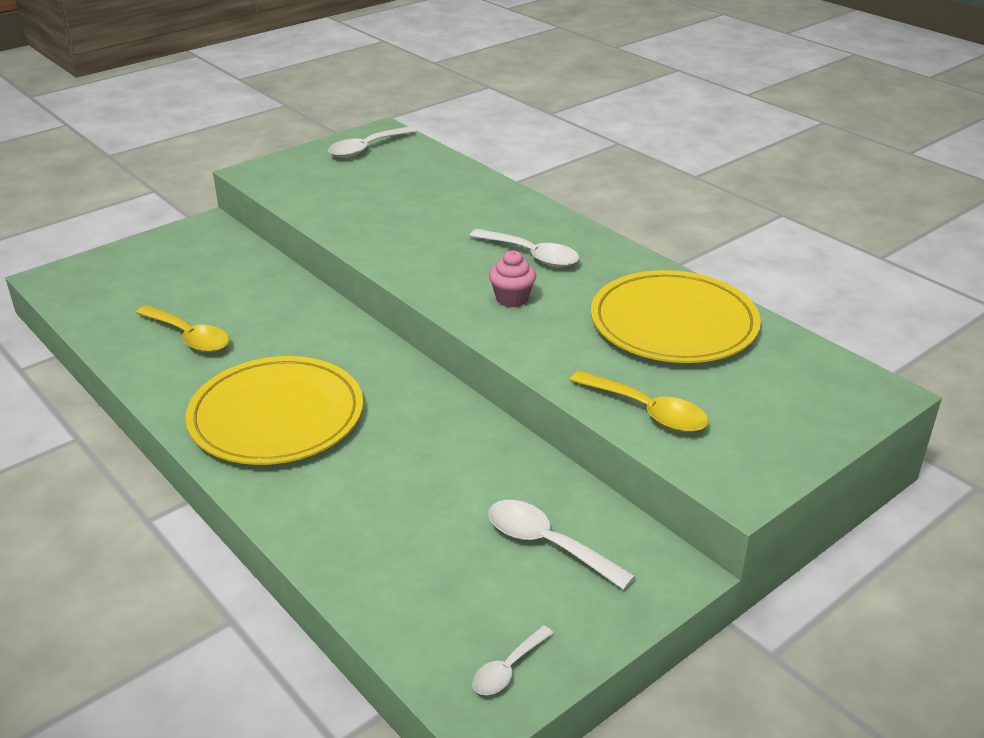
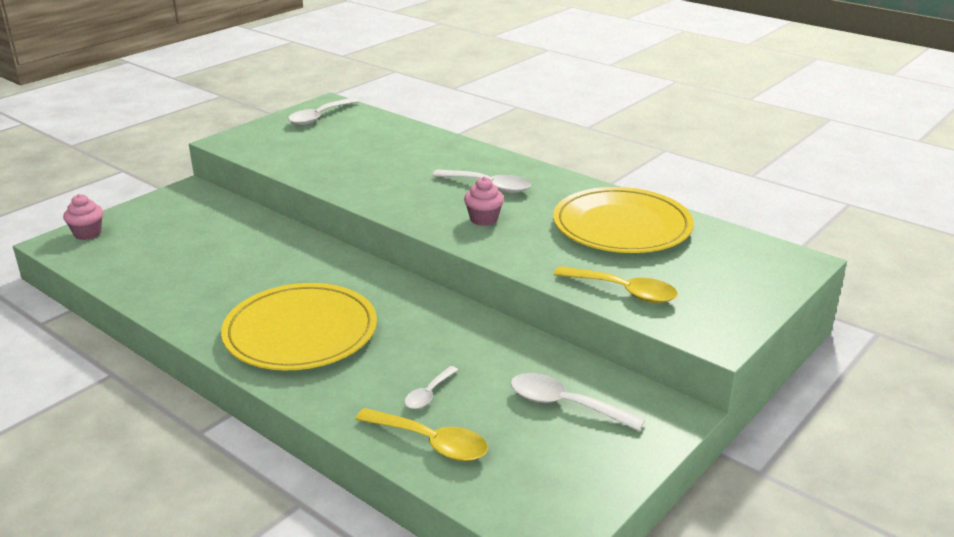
camera: 10 degrees left, 5 degrees down
(85, 270) = (87, 233): none -> pink cupcake
(189, 337) = (201, 278): yellow spoon -> yellow spoon (431, 443)
(507, 669) = (563, 502): white spoon -> white spoon (428, 394)

